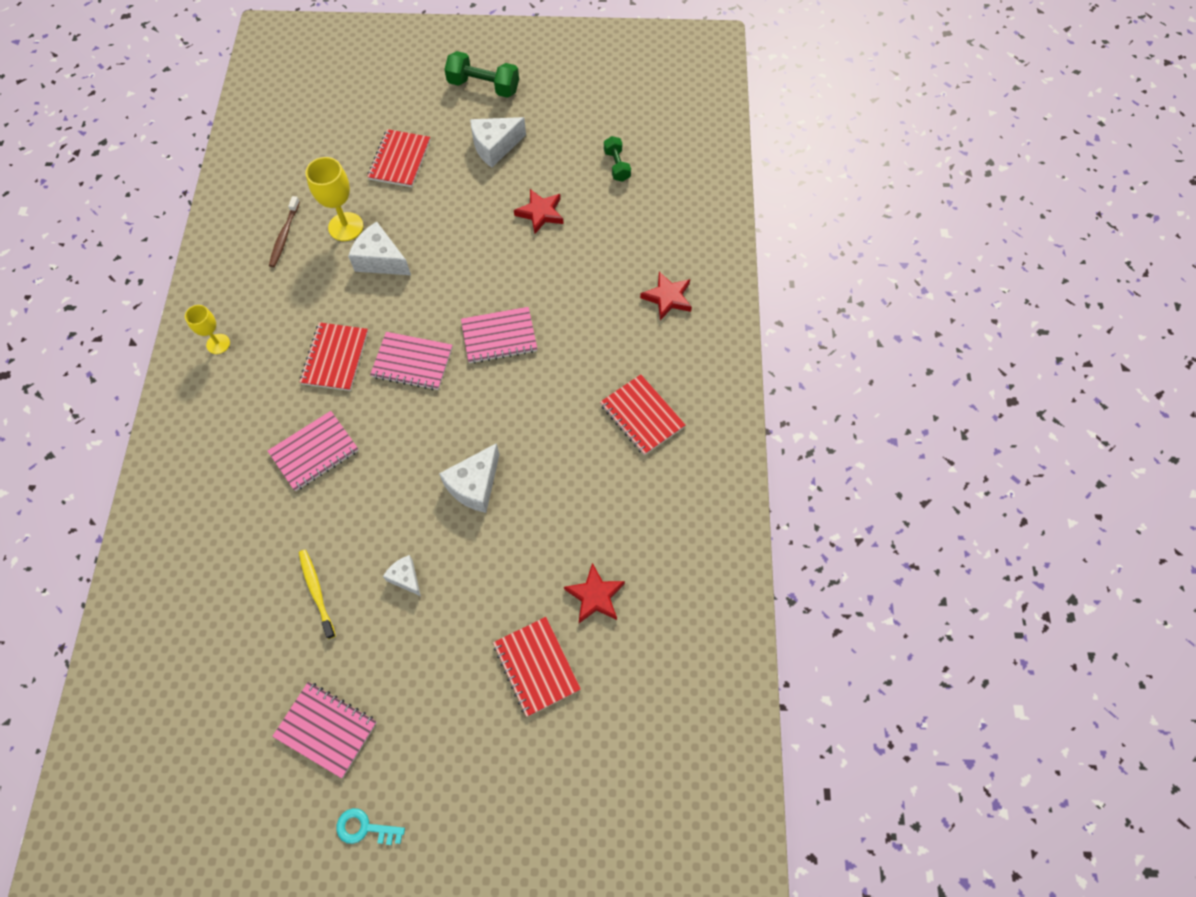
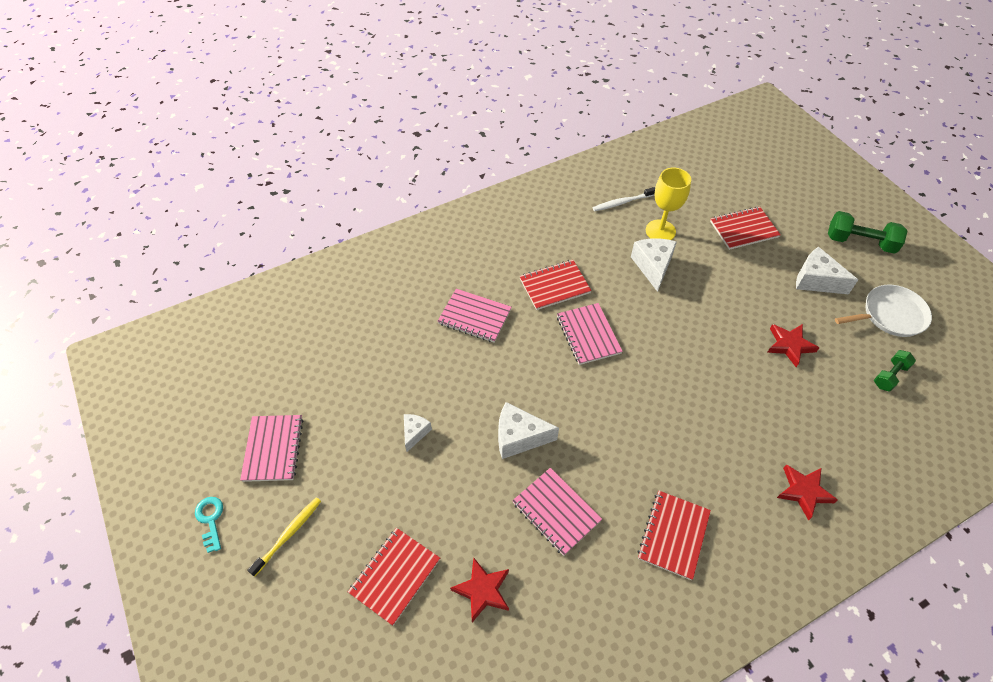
camera: 60 degrees right, 10 degrees down
(218, 344) = (514, 217): yellow goblet -> none
(284, 236) = (622, 202): brown toothbrush -> white toothbrush
(316, 592) = (372, 381): yellow toothbrush -> yellow toothbrush (288, 534)
(483, 86) = (860, 242): green dumbbell -> green dumbbell turned 60 degrees counterclockwise
(499, 336) = (656, 380): pink notebook -> pink notebook (556, 512)
(566, 122) = (890, 315): none -> white pan

